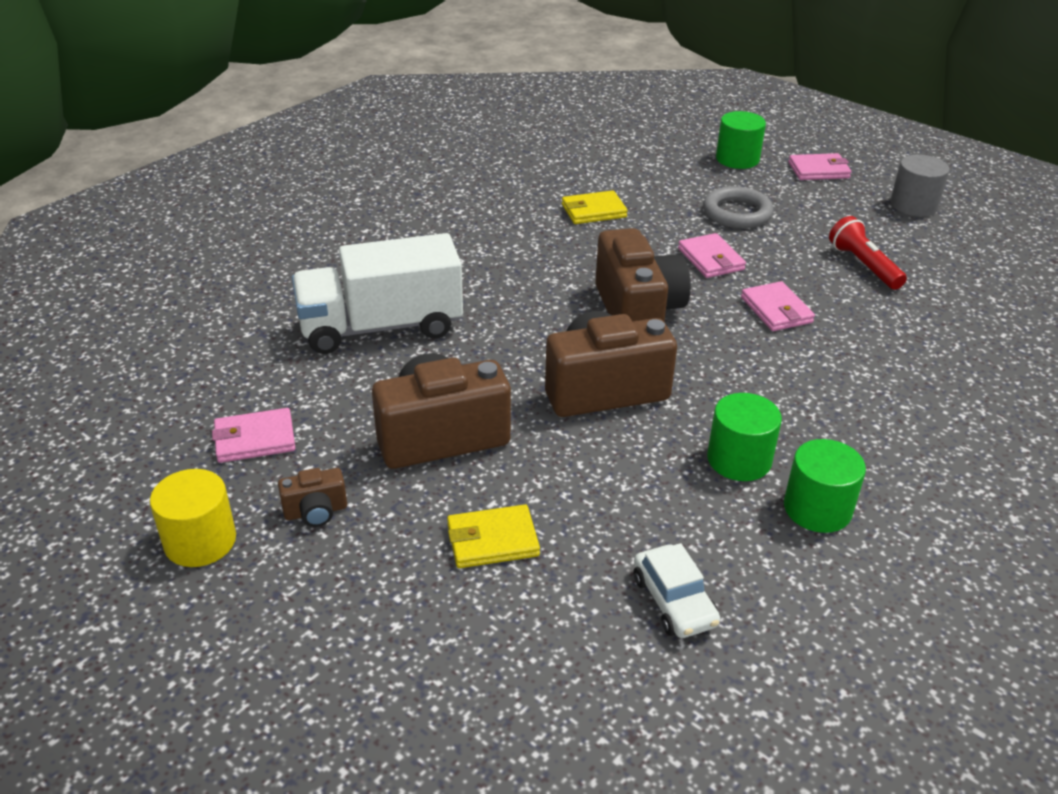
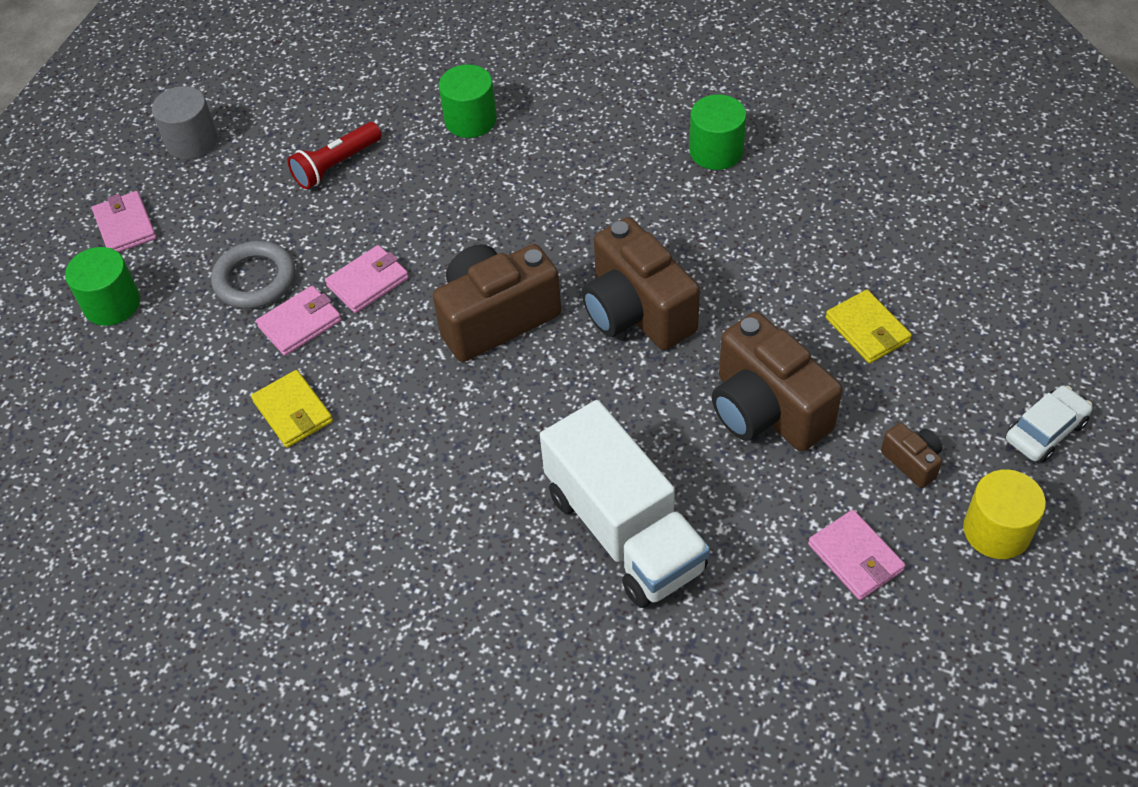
camera: 105 degrees left, 15 degrees up
(674, 601) = (859, 210): white car -> white car (1045, 431)
(739, 459) = (684, 203): green cylinder -> green cylinder (470, 120)
(776, 310) = (447, 216): pink wallet -> pink wallet (300, 323)

